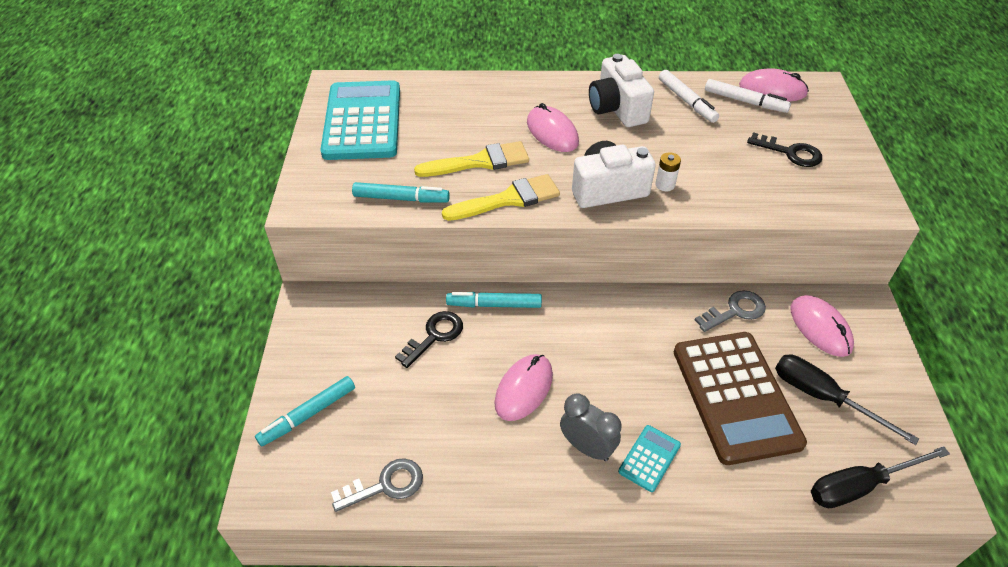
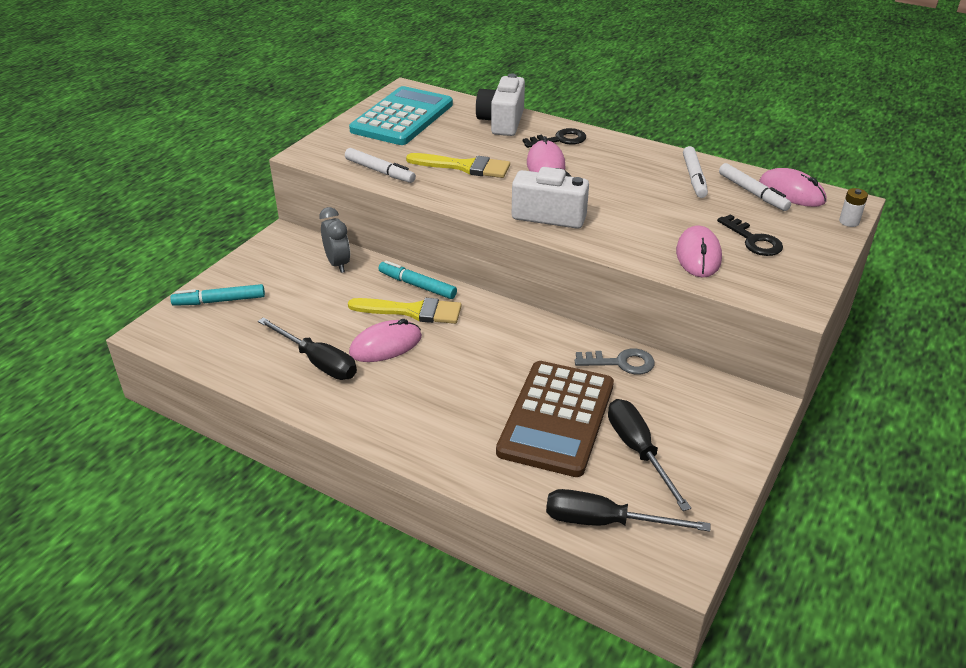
camera: 30 degrees right, 10 degrees down
(386, 485) = (231, 361): grey key -> none
(401, 198) = (380, 171): turquoise marker -> white marker
(435, 336) = (352, 288): black key -> black key (560, 140)
(476, 441) = (318, 362): none -> black screwdriver
(508, 199) = (461, 196): yellow brush -> yellow brush (412, 311)
(587, 447) = (397, 399): grey clock -> grey clock (338, 264)
(617, 109) = (621, 165): white camera -> white camera (502, 122)
(649, 458) = (439, 427): turquoise calculator -> none
(665, 185) = (604, 226): white battery -> white battery (849, 222)
(820, 328) = (691, 404): pink mouse -> pink mouse (698, 255)

